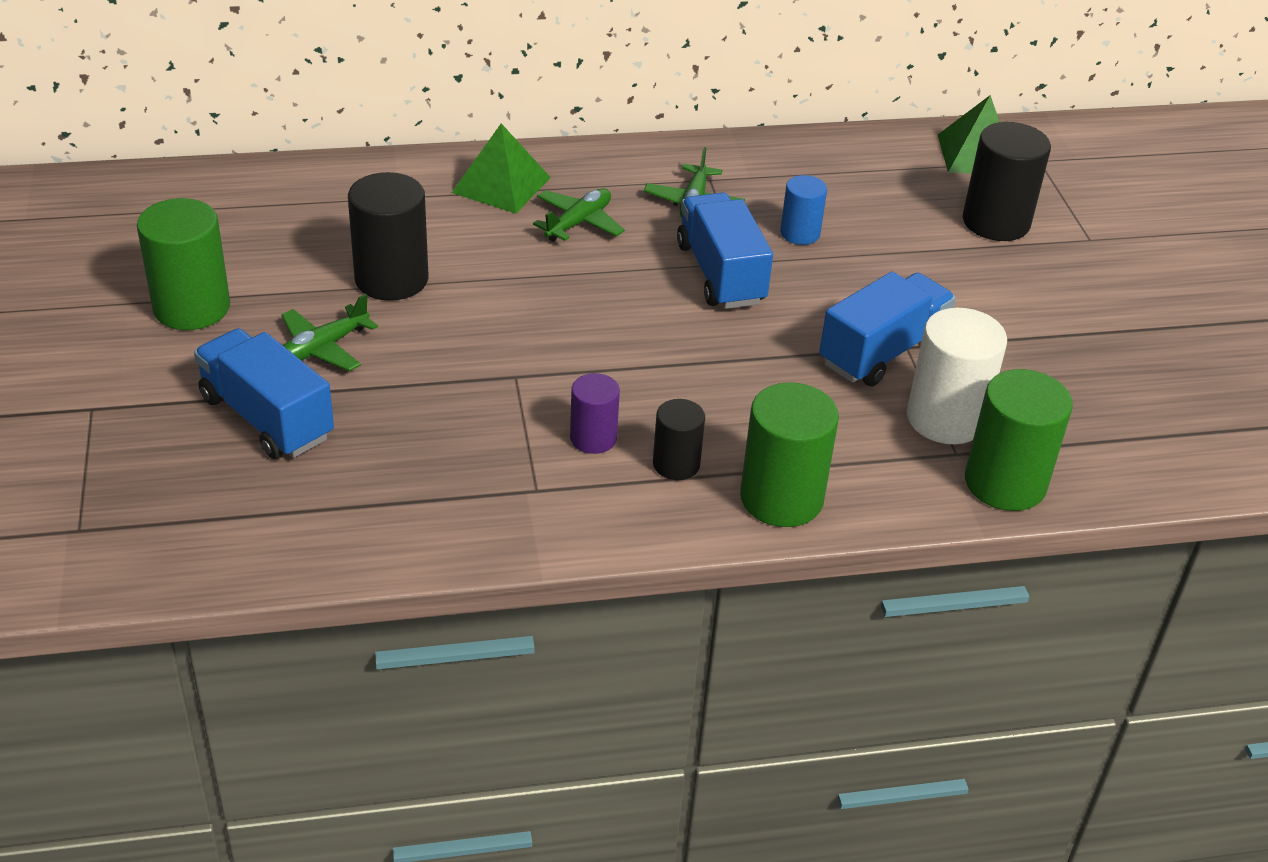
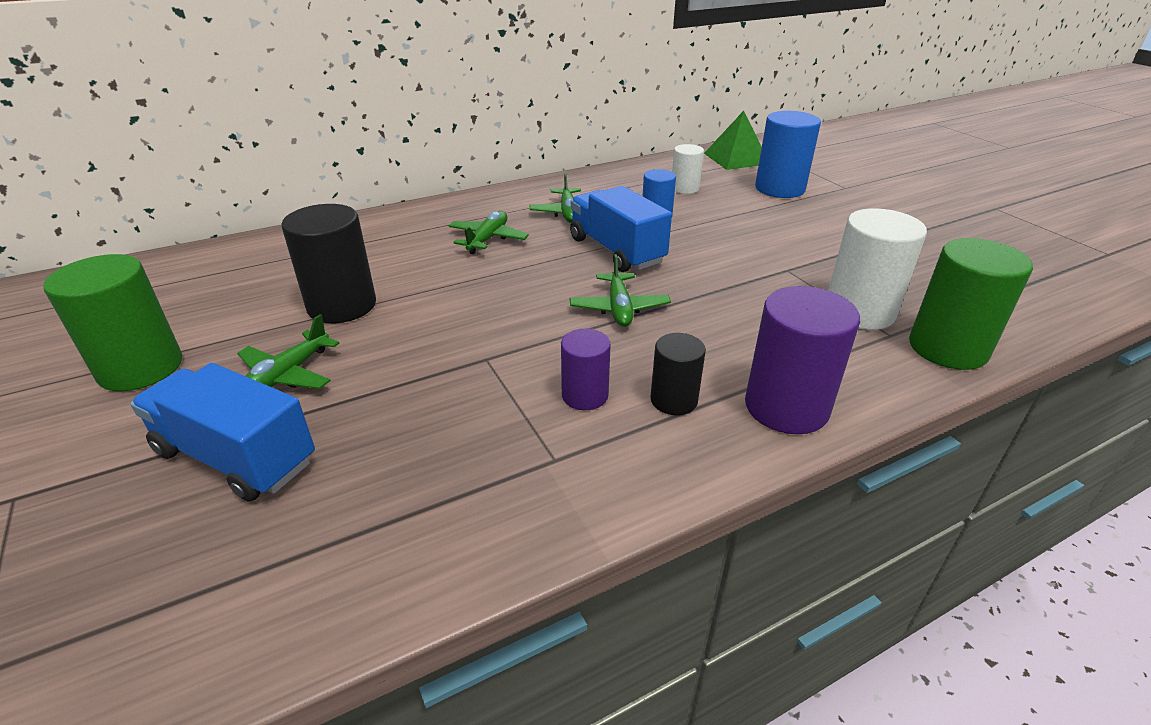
camera: 15 degrees left, 5 degrees down
(501, 185) = (415, 227): green pyramid -> none
(680, 351) = (619, 308): none -> green plane
(781, 498) = (786, 407): green cylinder -> purple cylinder
(867, 194) = (684, 188): none -> white cylinder
(882, 352) = (773, 276): blue truck -> none
(996, 222) = (779, 189): black cylinder -> blue cylinder

